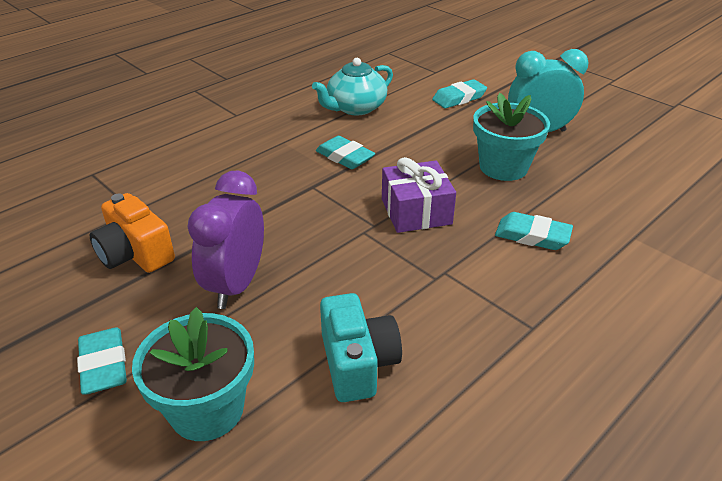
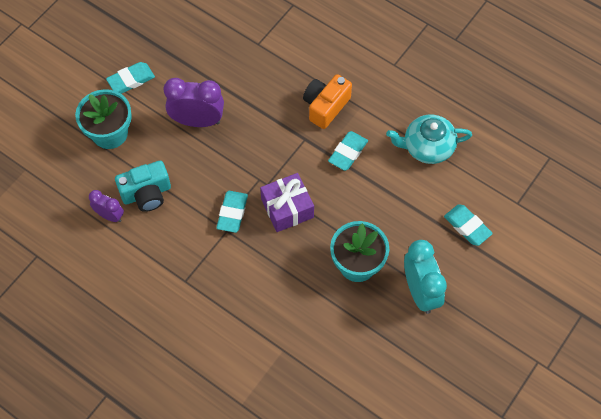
camera: 80 degrees right, 25 degrees up
(135, 254) = (216, 61): orange camera -> orange camera (325, 106)
(355, 108) = (427, 147): turquoise teapot -> turquoise teapot turned 45 degrees counterclockwise
(393, 424) = (110, 215): none -> purple clock
(532, 236) = (272, 283): turquoise eraser -> turquoise eraser (232, 213)

